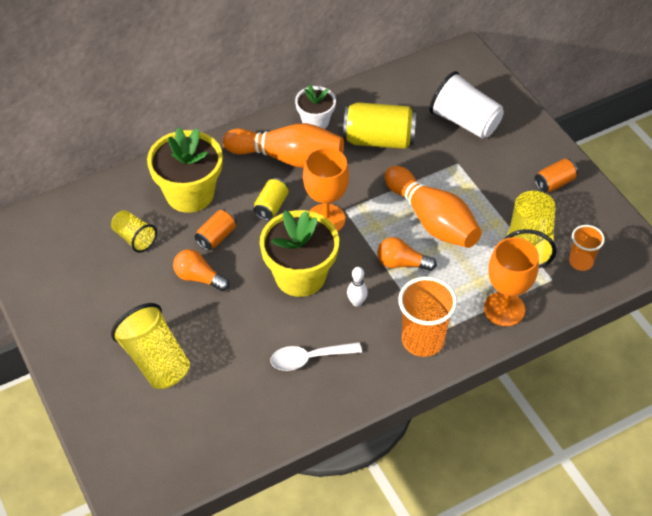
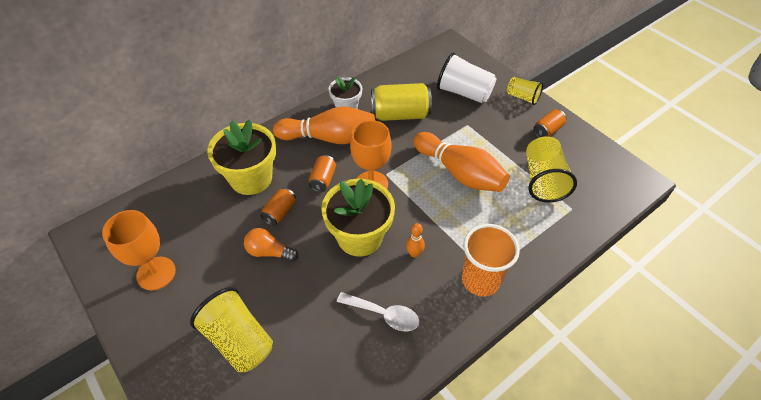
camera: 10 degrees left, 0 degrees up
(134, 238) = (206, 224): yellow cup -> yellow cup (522, 97)
(271, 206) = (323, 179): yellow can -> orange can
(309, 358) = (383, 314): white spoon -> white spoon turned 135 degrees counterclockwise
(356, 302) = (414, 253): white bowling pin -> orange bowling pin
(402, 263) = (444, 213): orange light bulb -> none
(504, 309) = (541, 240): orange goblet -> orange goblet (156, 273)
(581, 262) = (590, 190): orange cup -> none

